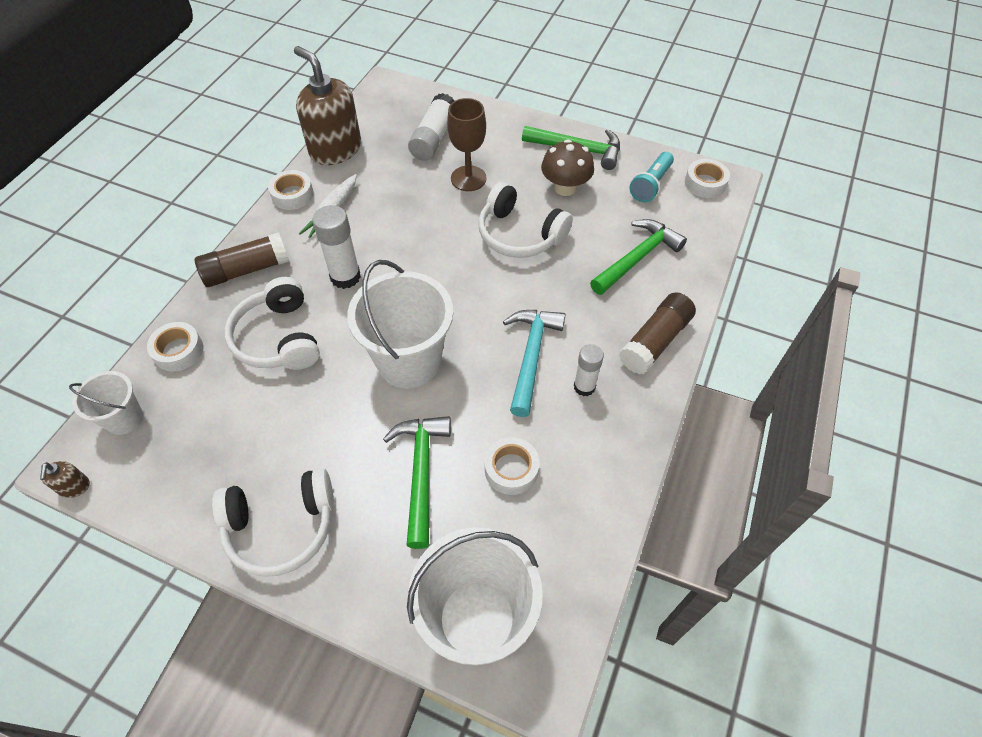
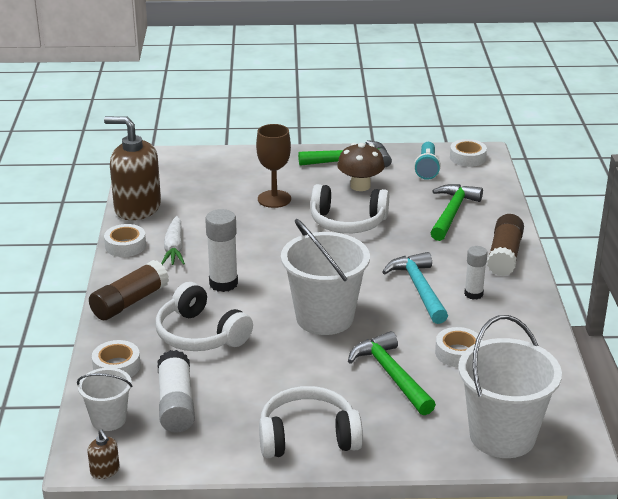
camera: 25 degrees left, 25 degrees down
(281, 527) = (308, 437): white headphones -> white headphones turned 150 degrees counterclockwise
(434, 137) = (220, 181): white glue stick -> white glue stick (176, 403)

